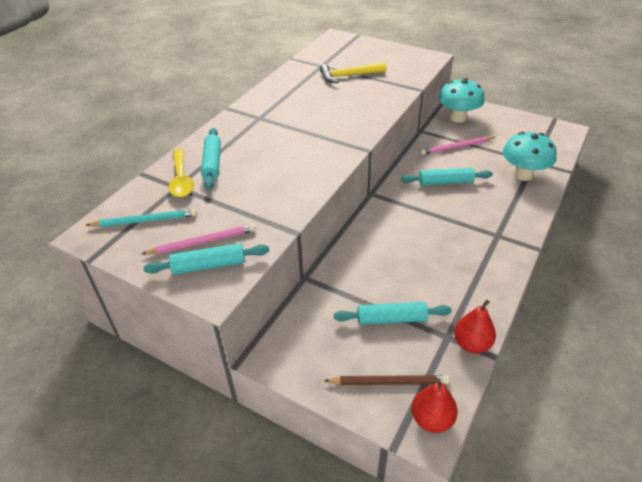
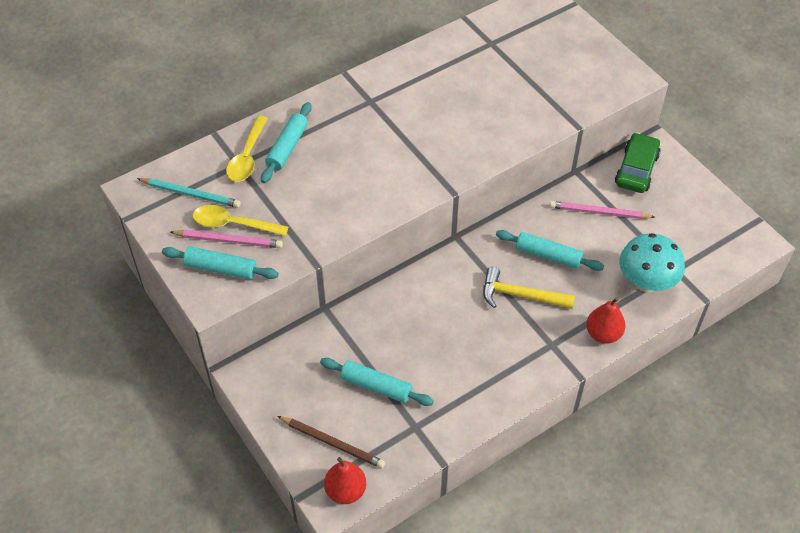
camera: 25 degrees right, 10 degrees up
(199, 229) = (233, 224): none -> yellow spoon
(349, 76) = (511, 73): yellow hammer -> yellow hammer (521, 295)
(458, 118) = (636, 169): turquoise mushroom -> green car
(471, 344) = (431, 443): red pear -> red pear (603, 334)

